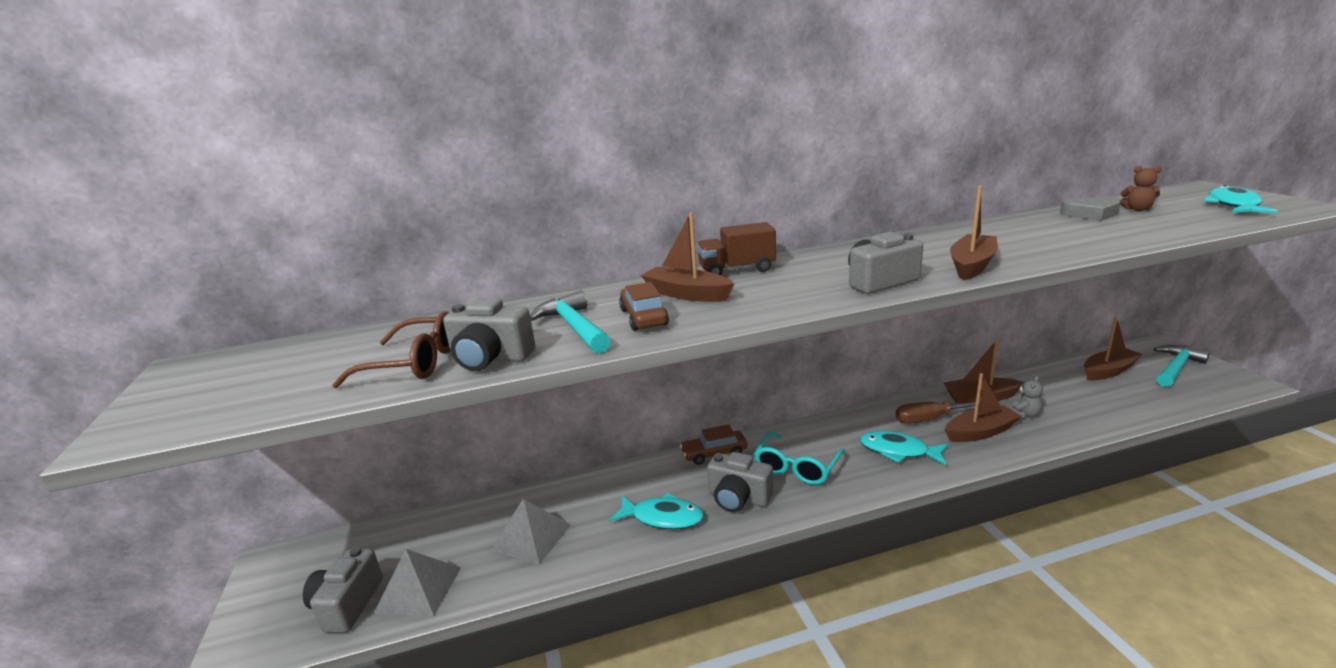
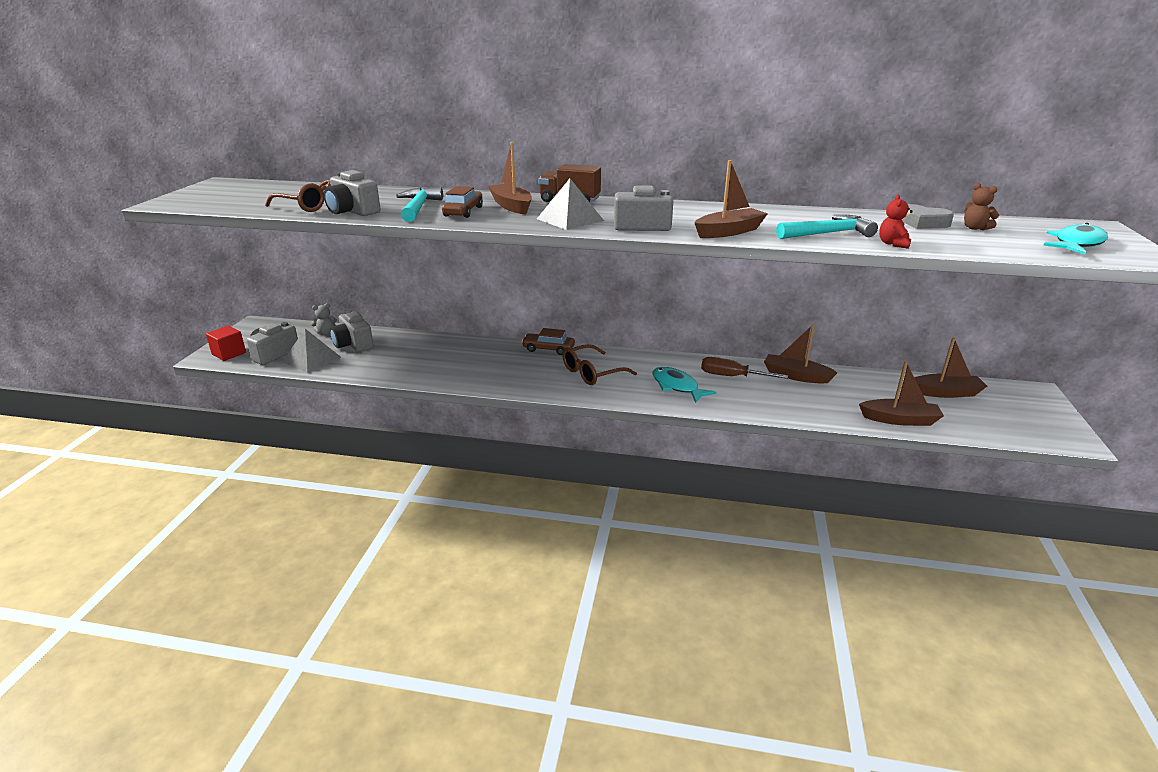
camera: 25 degrees right, 5 degrees up
(266, 634) = (229, 353): none -> red cube
(531, 537) = (391, 356): grey pyramid -> grey pyramid (570, 219)
(663, 518) = (474, 371): turquoise fish -> none
(738, 498) = (532, 376): grey camera -> grey camera (353, 344)
(797, 467) = (592, 373): turquoise glasses -> brown glasses
(980, 432) = (758, 395): brown boat -> brown boat (899, 420)
(1024, 415) = (813, 396): grey teddy bear -> grey teddy bear (326, 333)
(1126, 240) = (893, 244): none -> red teddy bear
(1176, 368) = (1018, 409): turquoise hammer -> turquoise hammer (828, 233)

